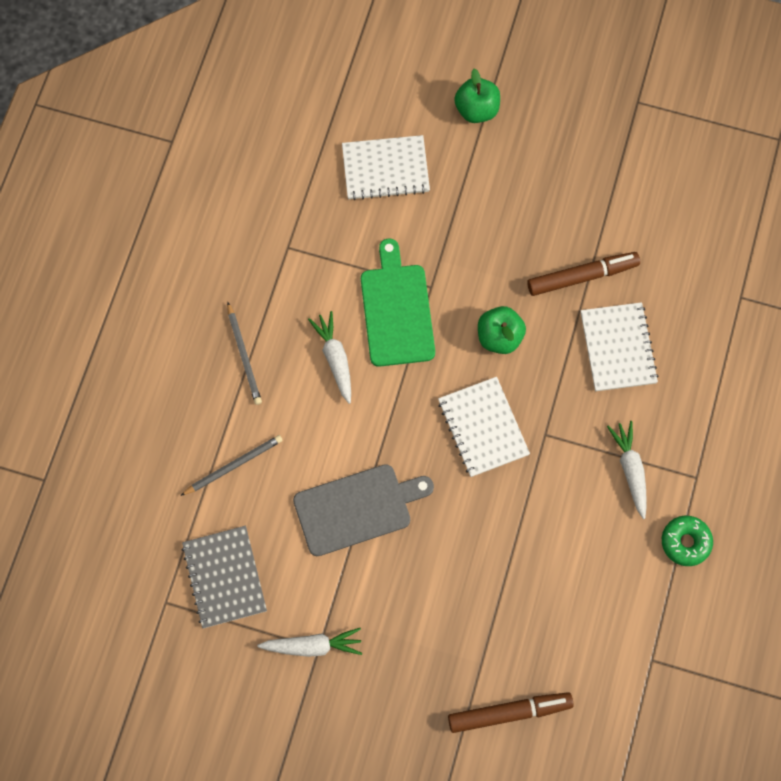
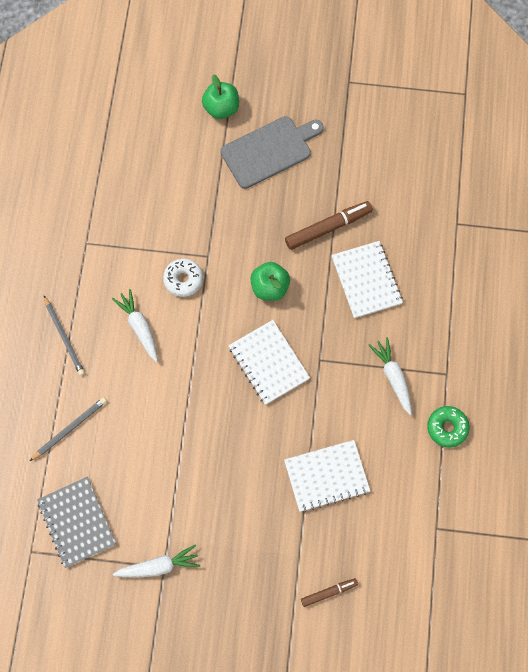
camera: 10 degrees left, 0 degrees up
(357, 508) = (177, 446): grey cutting board -> grey cutting board (269, 151)
(385, 169) = (155, 167): white notebook -> white notebook (326, 476)
(397, 310) = (183, 279): green cutting board -> white donut
(509, 713) = (329, 592): brown marker -> brown marker, size x0.57

